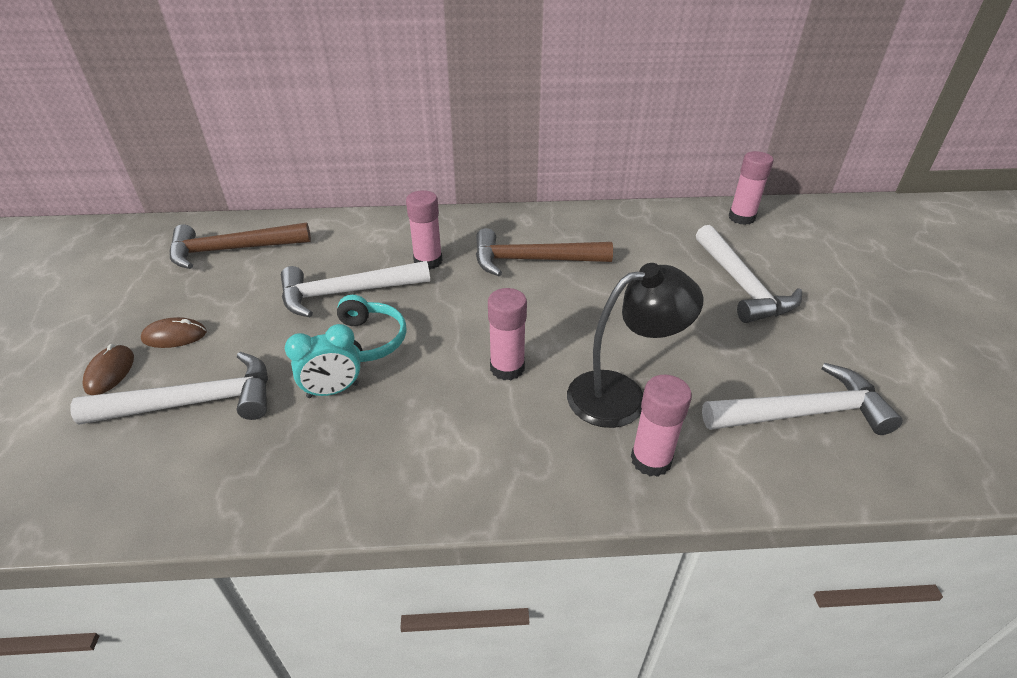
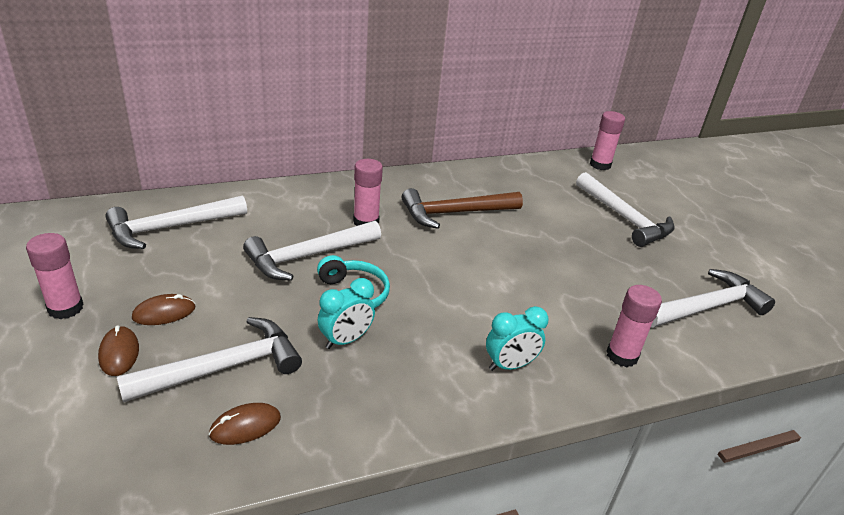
camera: 20 degrees left, 5 degrees down
(177, 470) = (245, 426): none -> brown mouse
(232, 250) = (171, 228): brown hammer -> white hammer
(501, 449) = (510, 365): none -> turquoise clock
(507, 368) = (481, 302): pink glue stick -> pink glue stick (65, 308)
(621, 394) = (578, 311): black lamp -> none

